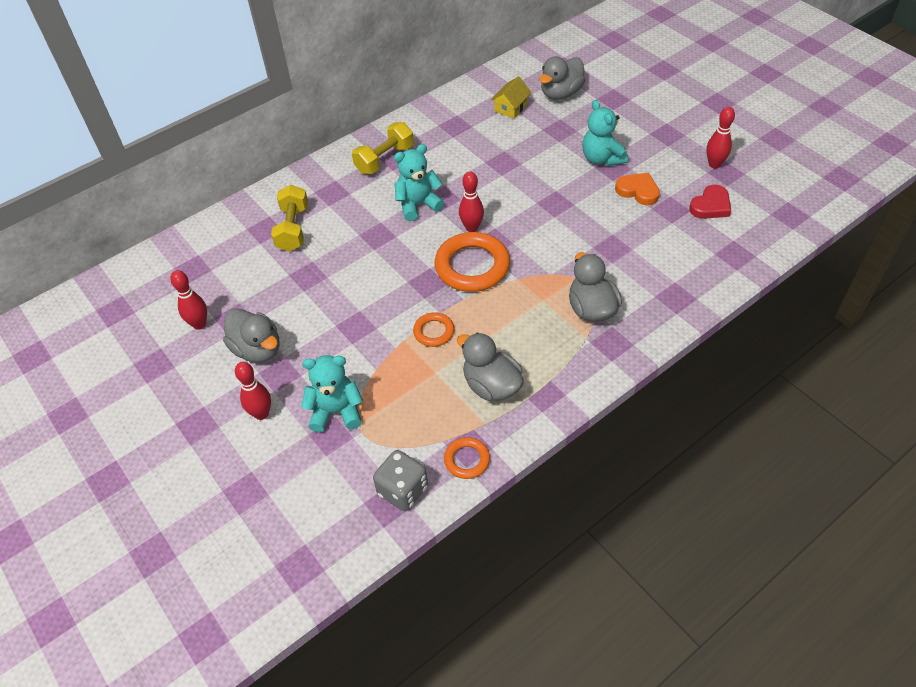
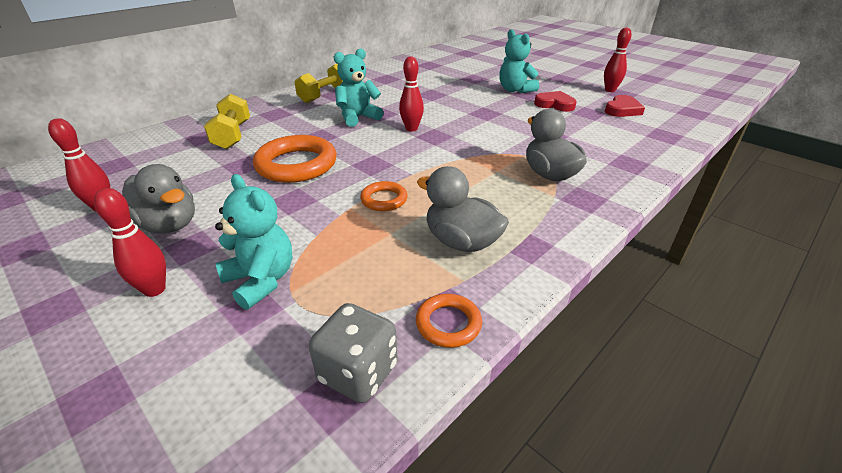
camera: 10 degrees left, 15 degrees down
(336, 411) = (261, 280): turquoise teddy bear -> turquoise teddy bear turned 60 degrees clockwise
(472, 266) = (417, 152): orange ring -> orange ring (296, 164)
(511, 107) = (430, 70): yellow house -> none
(561, 93) = (468, 63): grey duck -> none
(638, 191) = (555, 104): orange heart -> red heart

